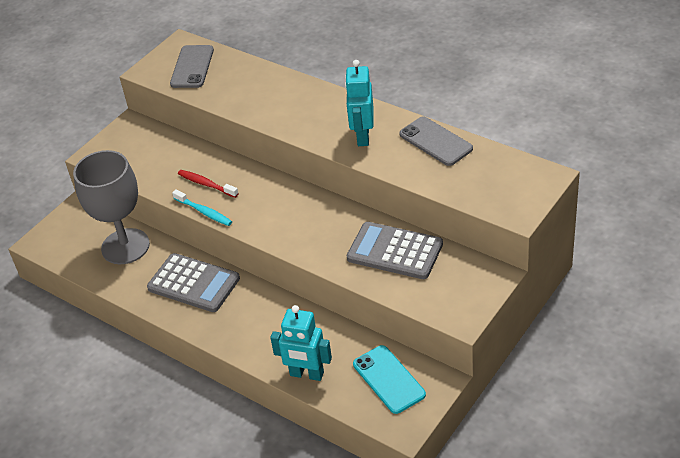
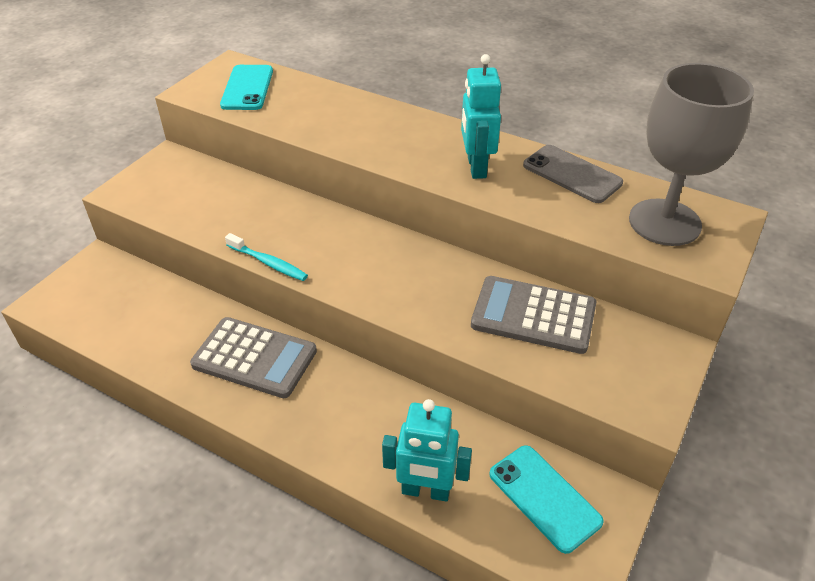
camera: 10 degrees left, 0 degrees up
(125, 246) = (161, 308): grey goblet -> grey goblet (664, 222)
(192, 67) = (247, 88): grey phone -> turquoise phone
(206, 184) = (269, 228): red toothbrush -> none

